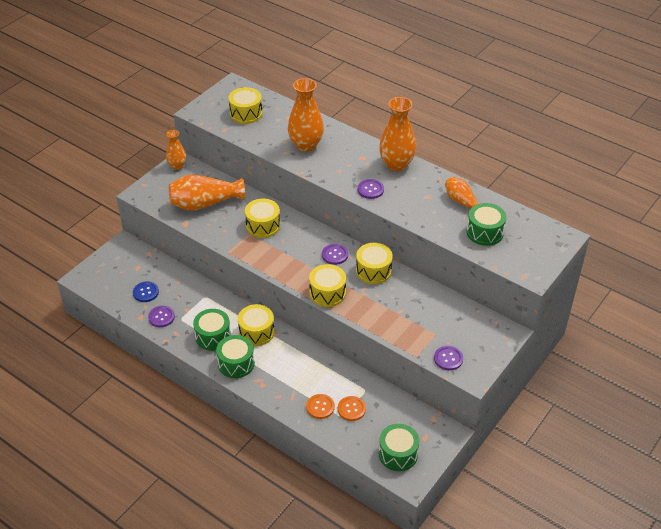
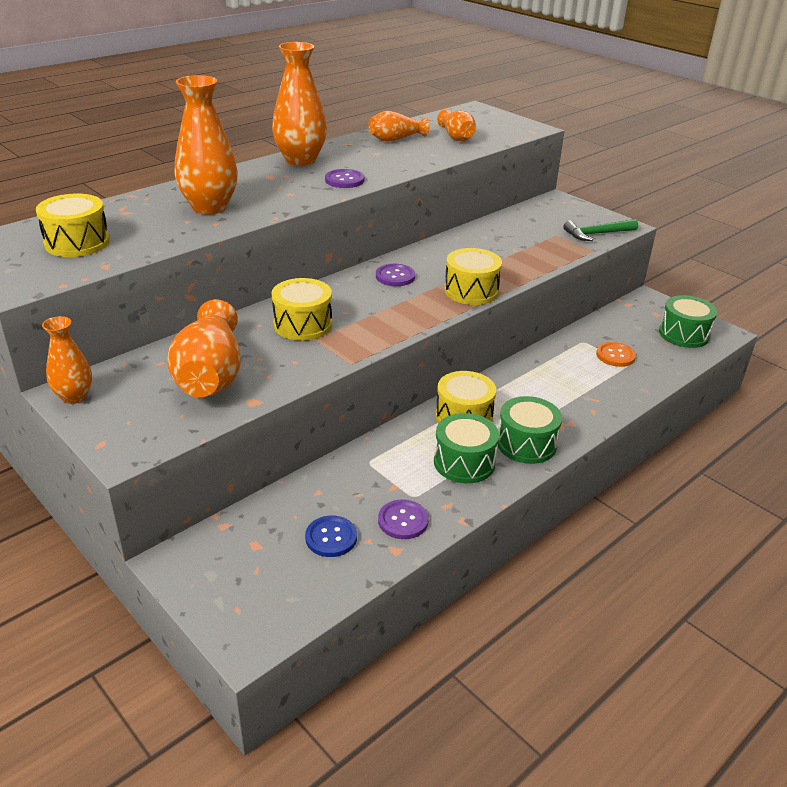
camera: 80 degrees left, 10 degrees down
(320, 407) = (612, 379): orange button -> none
(373, 271) = (437, 255): yellow drum -> none
(448, 359) = (597, 234): purple button -> green hammer
(485, 232) = (456, 137): green drum -> orange vase

